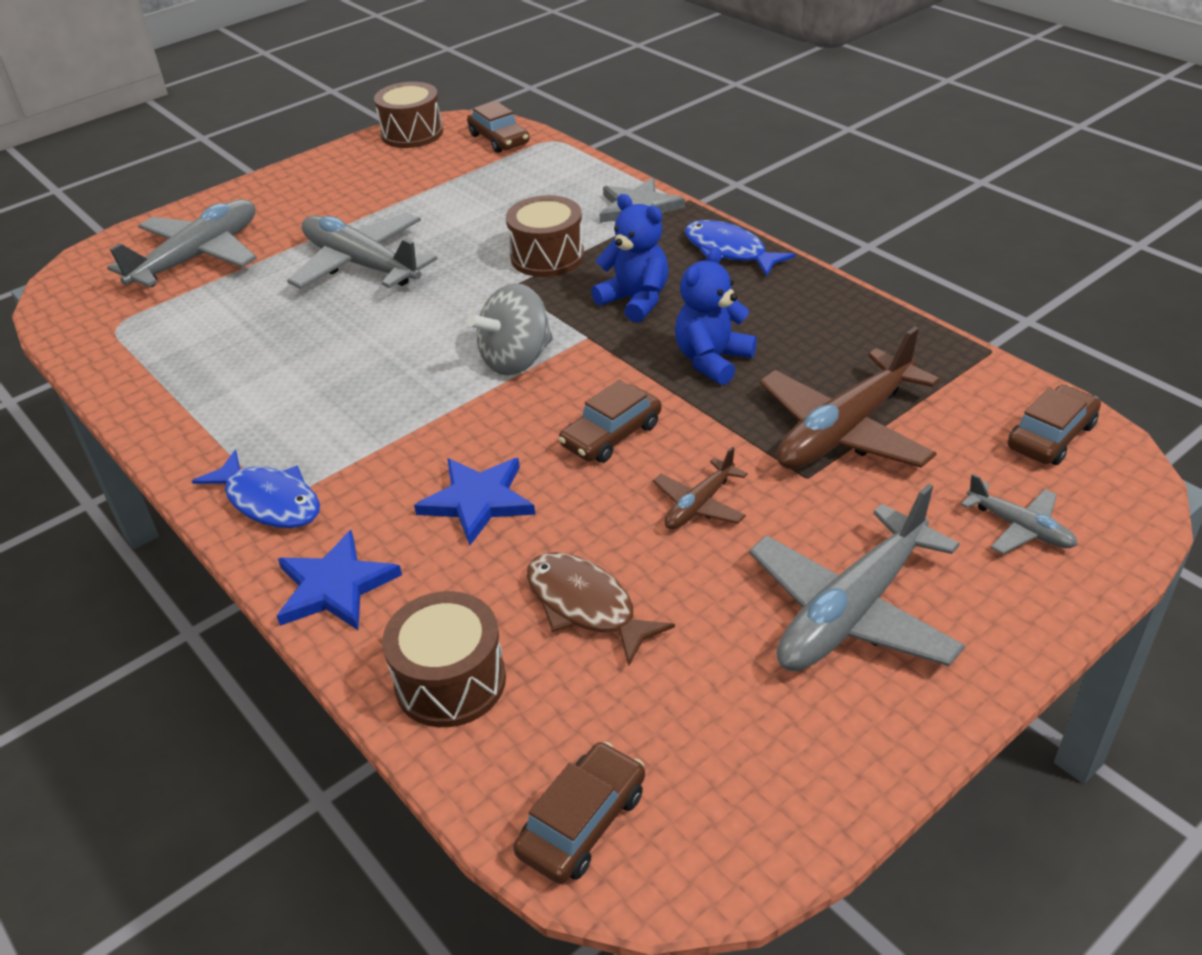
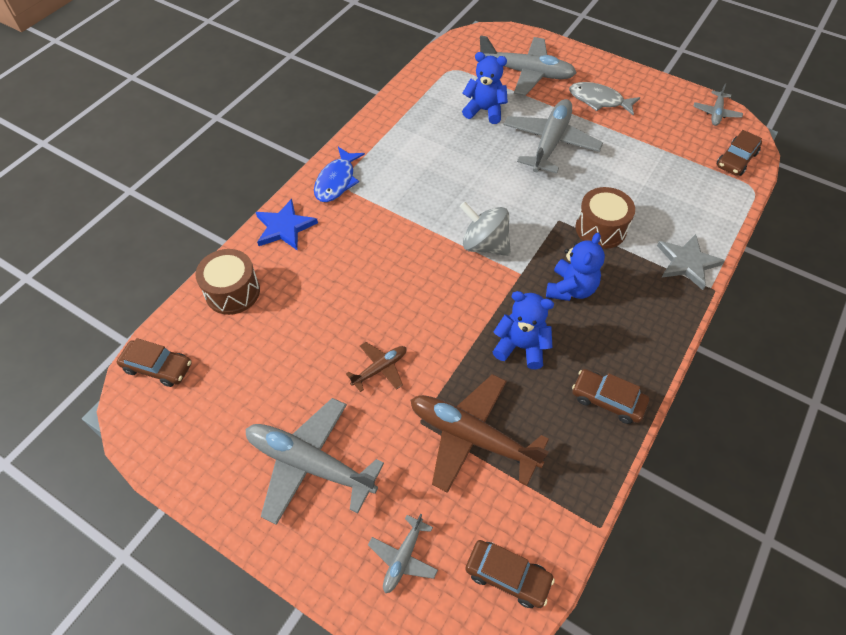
camera: 70 degrees right, 15 degrees up
(242, 311) = (484, 110): none -> blue teddy bear
(313, 209) = (599, 100): none -> grey fish
(412, 133) = (716, 113): brown drum -> grey plane
(478, 501) = (357, 264): blue star -> none
(586, 606) = (290, 334): brown fish -> none
(611, 435) = (429, 310): brown car -> brown car (607, 400)
(699, 505) = (380, 369): brown plane -> brown plane turned 120 degrees clockwise
(729, 251) = (656, 330): blue fish -> none

